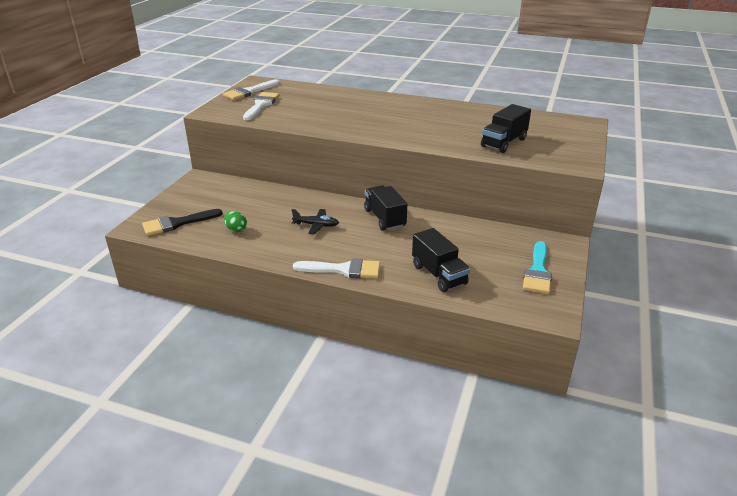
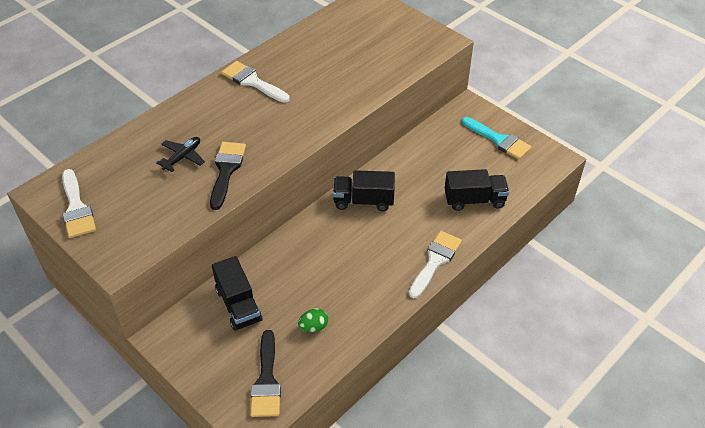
camera: 65 degrees left, 15 degrees up
(261, 105) = (134, 208): white brush -> white brush (252, 81)
(316, 225) = (345, 257): black plane -> black plane (182, 157)
(319, 121) = (226, 170): none -> black brush
(504, 143) = (374, 63): black truck -> black truck (238, 305)

